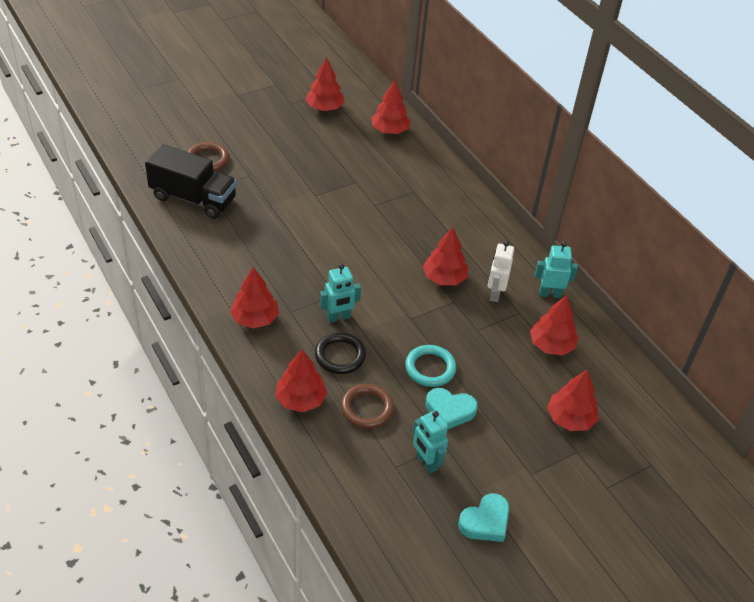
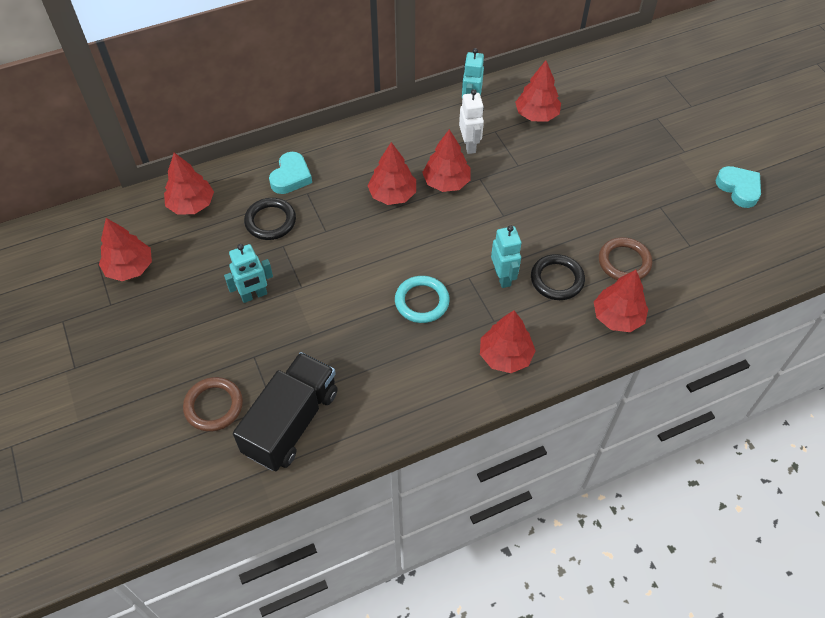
camera: 80 degrees left, 10 degrees up
(380, 173) = (270, 221): none -> black ring
(426, 462) = (682, 222): turquoise robot -> turquoise robot (254, 295)
(430, 368) = (569, 207): turquoise ring -> turquoise ring (422, 301)
(449, 410) = (621, 198): turquoise heart -> turquoise heart (291, 177)
(495, 294) = (469, 145): white robot -> white robot turned 120 degrees counterclockwise
(570, 418) = (622, 116): red tree -> red tree (392, 194)

